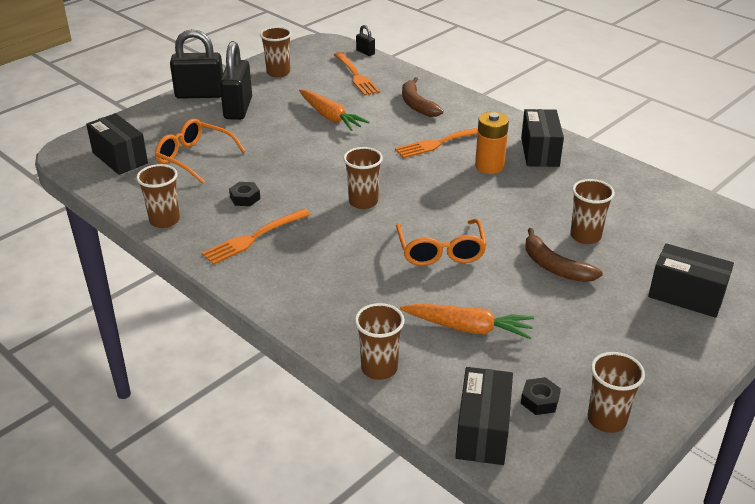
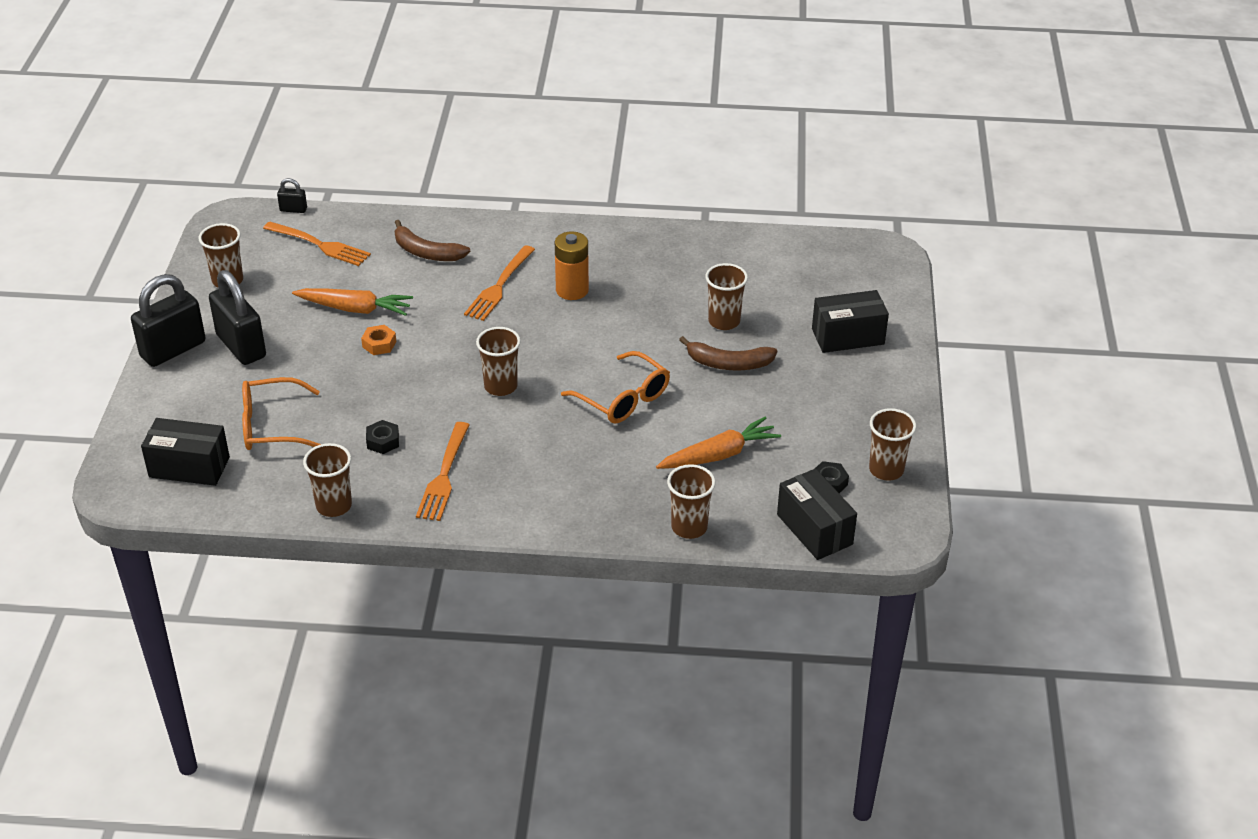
camera: 40 degrees left, 5 degrees up
(318, 142) = (379, 344): none -> orange nut
(540, 152) = (600, 252): black box -> none

